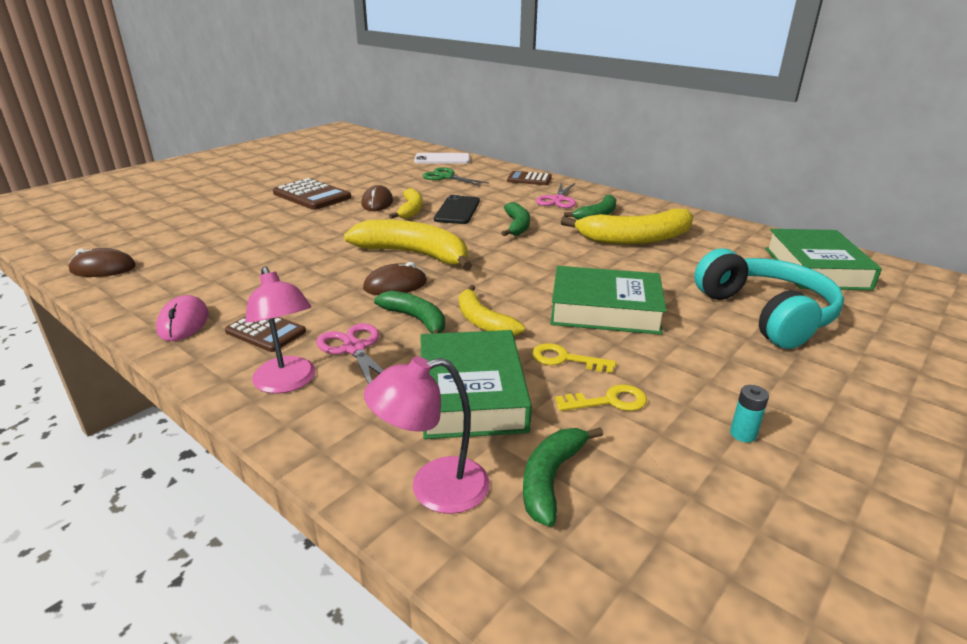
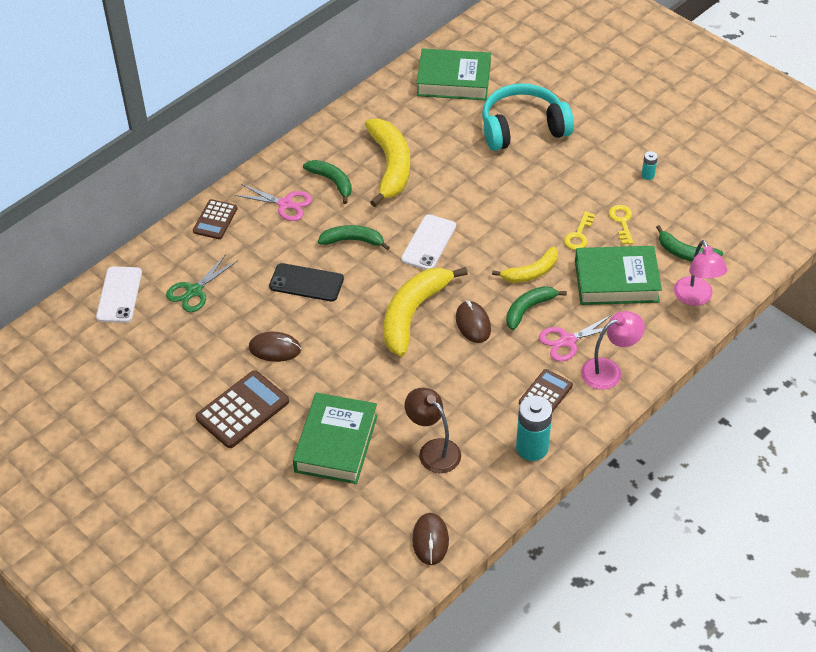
camera: 85 degrees left, 20 degrees up
(183, 322) = (532, 448): pink mouse -> turquoise battery
(219, 268) = (433, 450): none -> brown lamp
(411, 210) = (301, 319): yellow banana -> none
(523, 260) = (428, 242): none -> white phone
(605, 309) = (515, 206): green book -> green book (336, 443)

